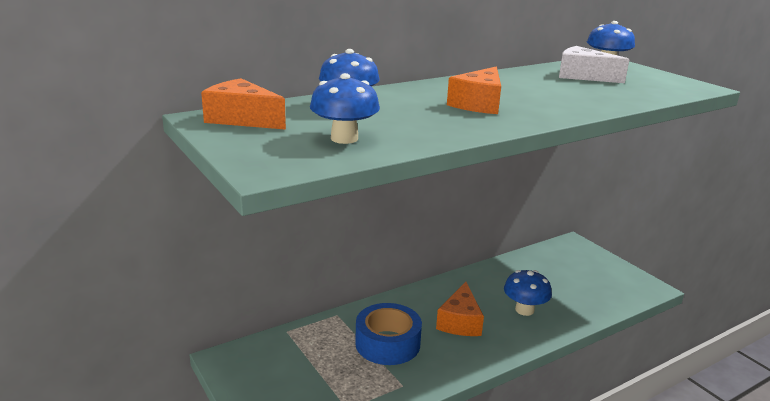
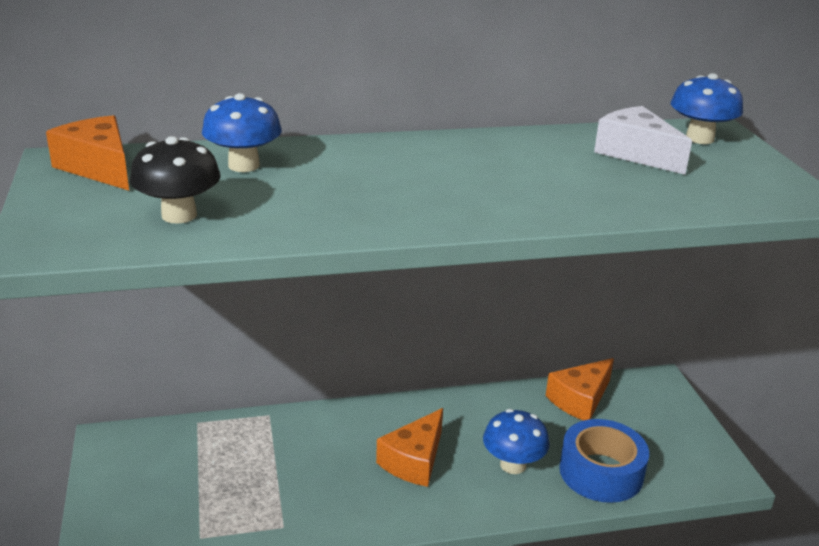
camera: 20 degrees right, 5 degrees up
(344, 138) = (179, 215): blue mushroom -> black mushroom
(387, 343) = (303, 467): blue tape -> blue tape (601, 472)
(478, 104) = (417, 184): orange cheese -> orange cheese (580, 400)

